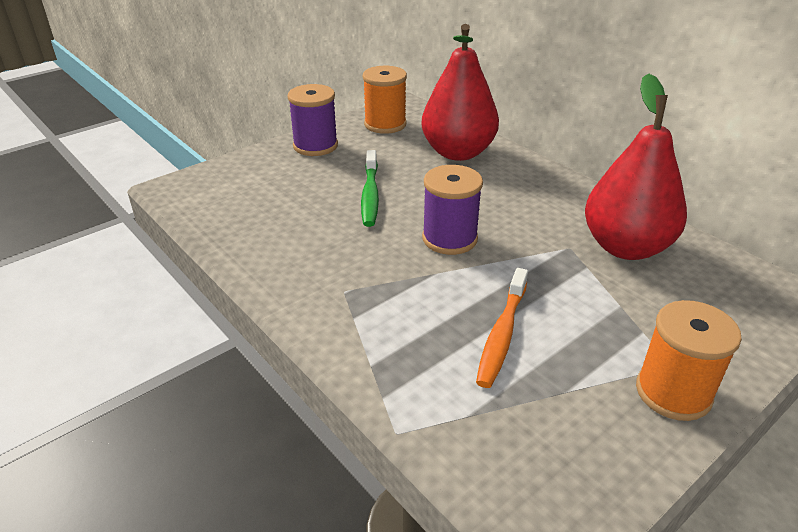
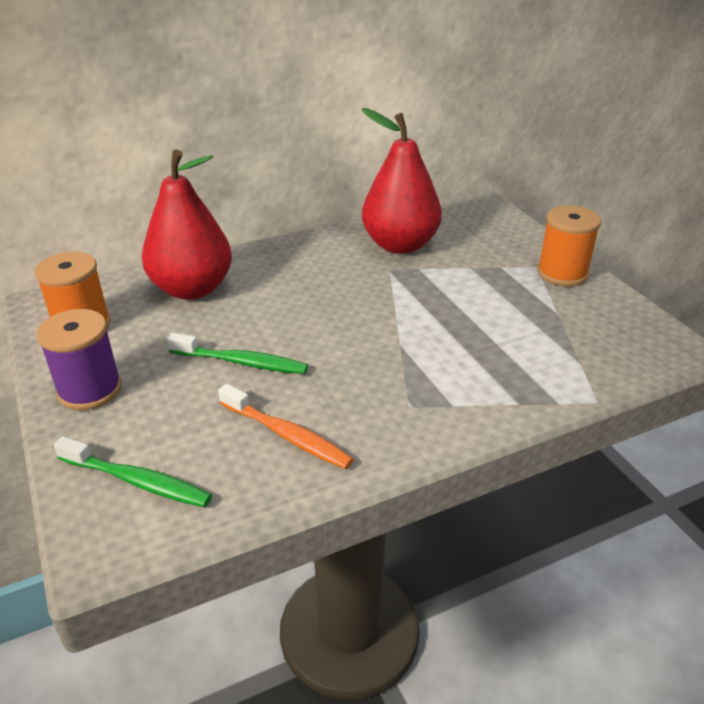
camera: 75 degrees left, 0 degrees up
(230, 184) = (137, 481): none -> green toothbrush
(449, 239) = (350, 326): purple spool -> none
(502, 334) = (492, 327): orange toothbrush -> orange toothbrush (287, 435)

